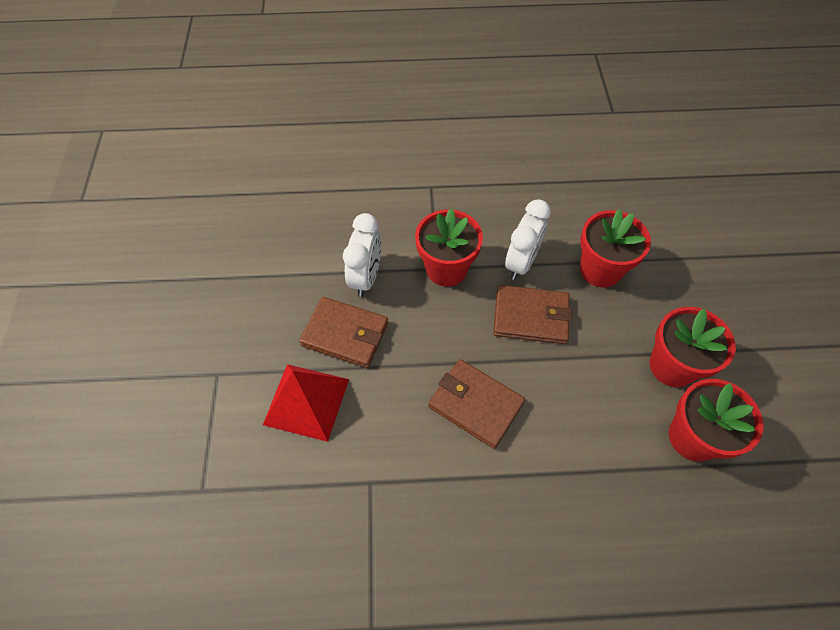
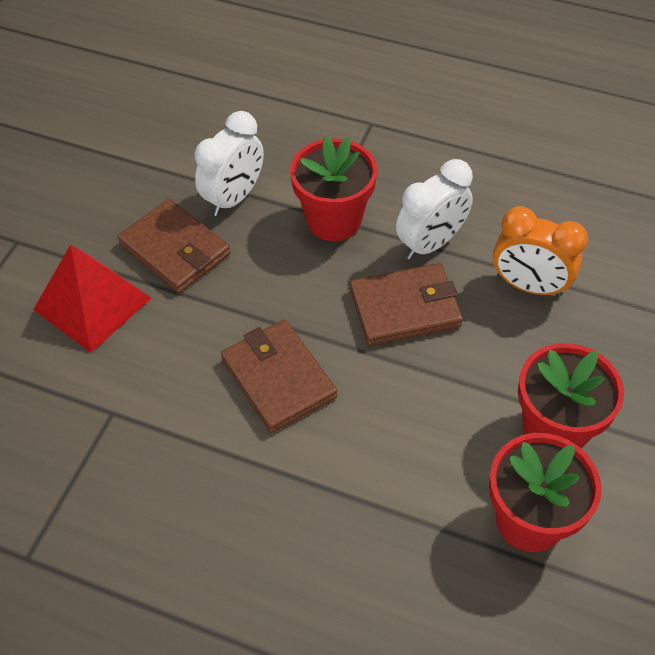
camera: 25 degrees right, 5 degrees down
(531, 317) = (405, 308): brown wallet -> brown wallet turned 45 degrees counterclockwise
(600, 270) = (529, 286): red flower pot -> orange clock

